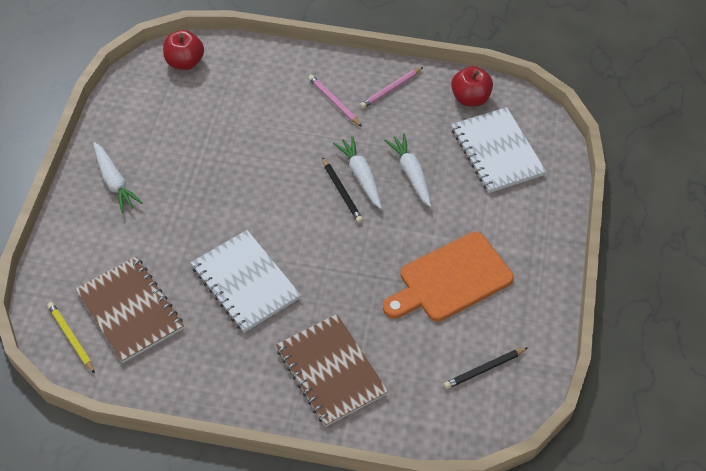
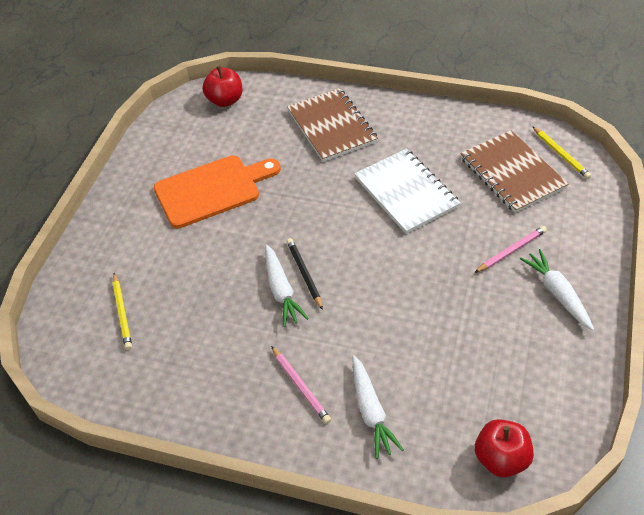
camera: 170 degrees left, 5 degrees down
(390, 89) = (225, 401): pink pencil -> pink pencil (511, 251)
(411, 174) = (225, 291): white carrot -> white carrot (371, 411)
(470, 98) = (129, 384): red apple -> red apple (225, 100)
(484, 369) = (204, 125): black pencil -> none
(497, 152) = (122, 313): white notebook -> yellow pencil

